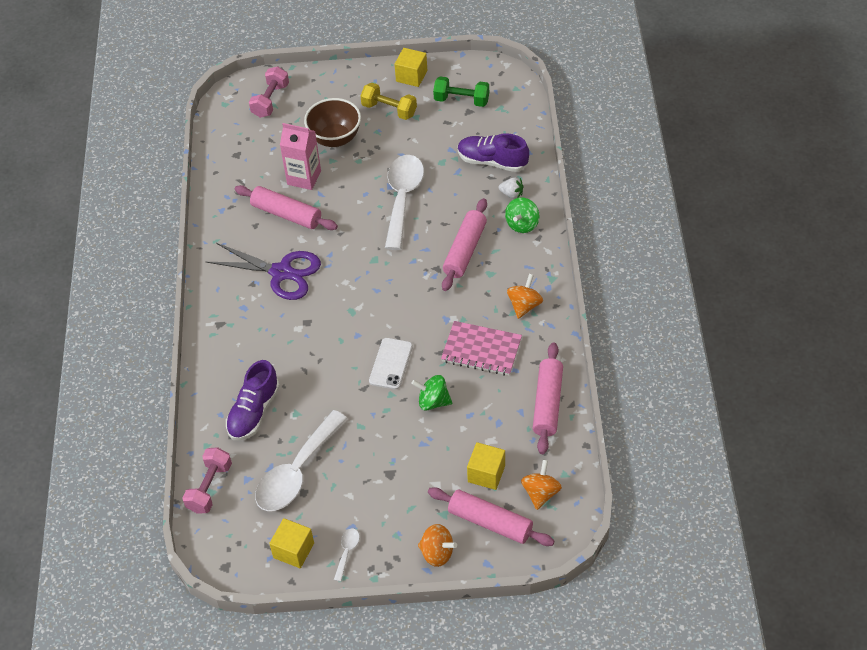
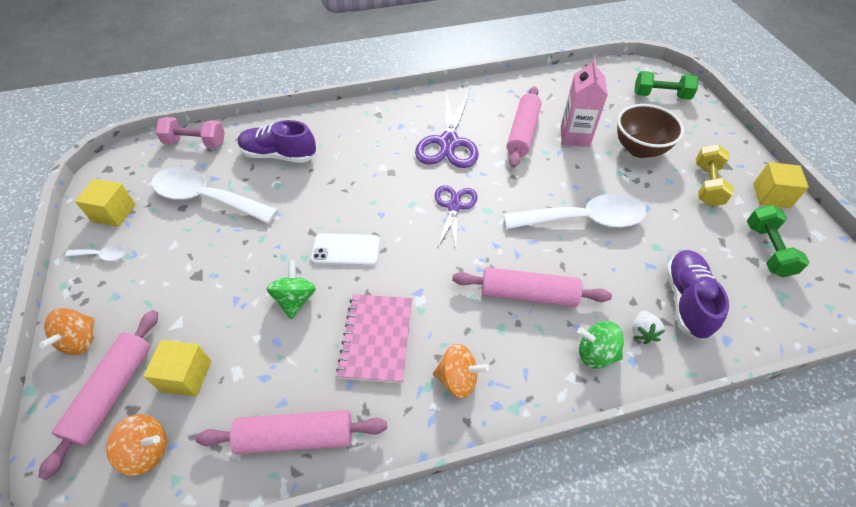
camera: 75 degrees right, 0 degrees up
(270, 100) = (661, 96): pink dumbbell -> green dumbbell
(363, 281) = (454, 206): none -> purple scissors

